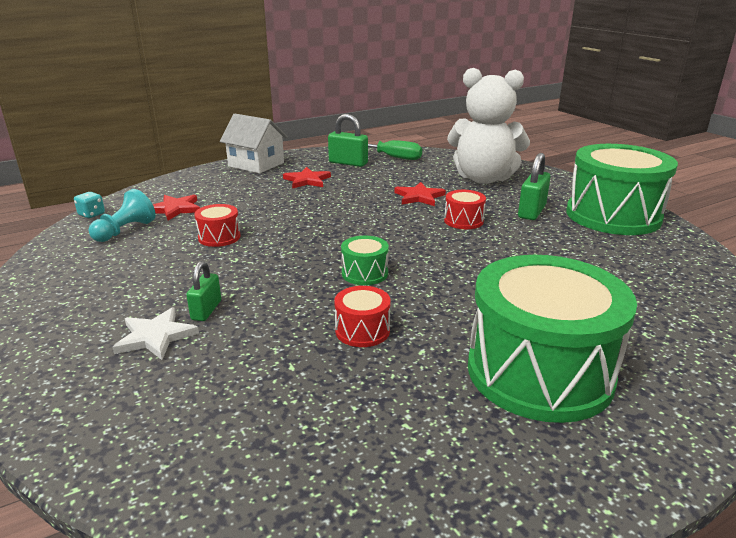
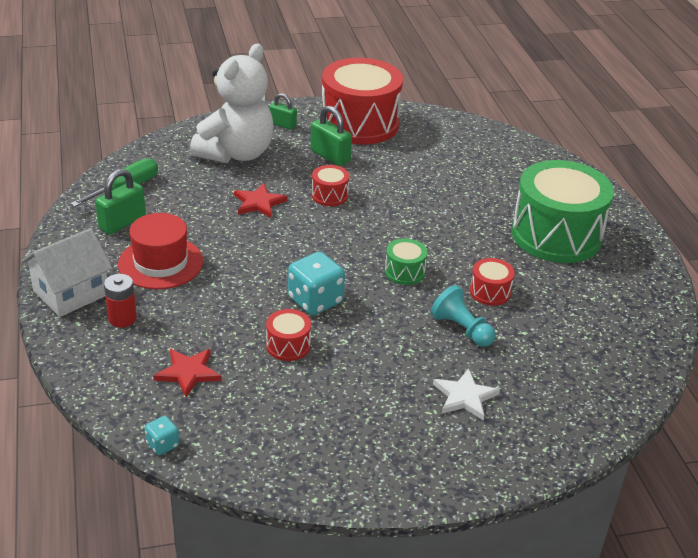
camera: 75 degrees left, 10 degrees up
(125, 231) = (233, 414): turquoise pawn -> turquoise pawn (461, 329)
(206, 310) = (433, 366): green padlock -> green padlock (282, 125)
(233, 181) = (122, 318): none -> red battery
(289, 238) = (315, 301): none -> turquoise dice
(307, 180) = (160, 263): red star -> red hat
(613, 215) = (359, 123): green drum -> red drum

